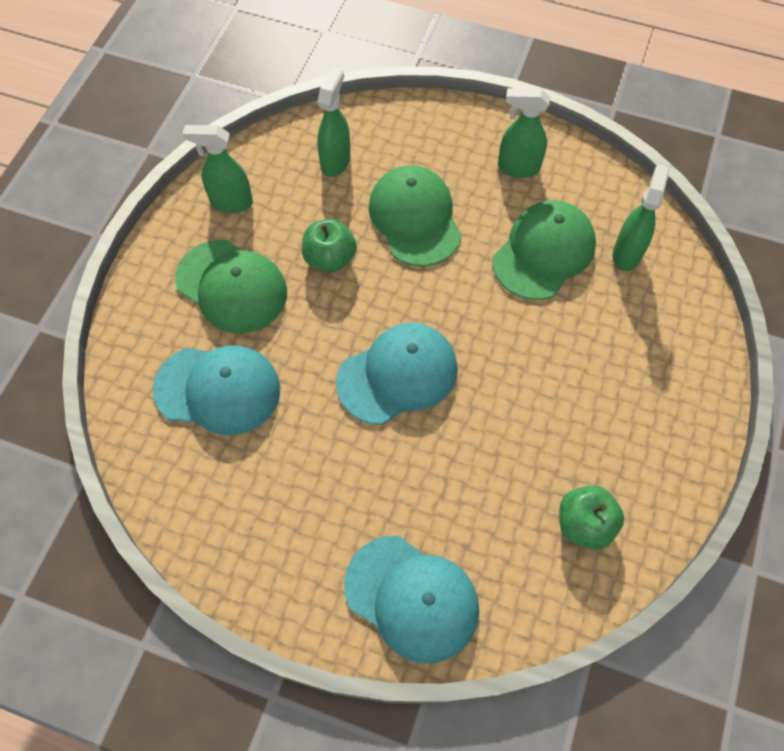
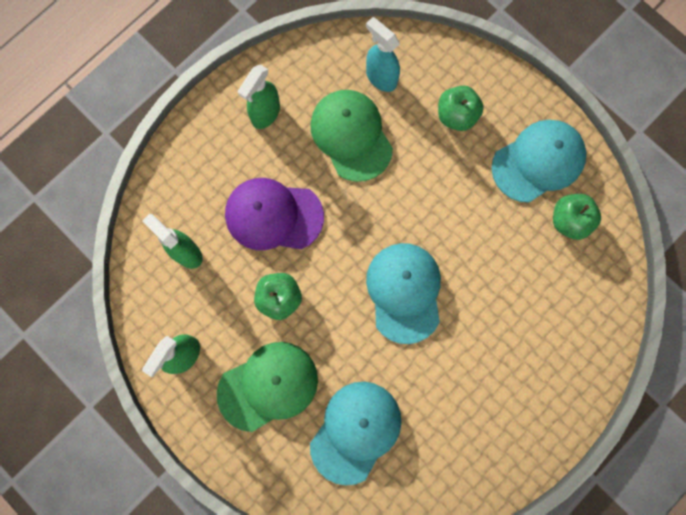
camera: 65 degrees left, 15 degrees up
(412, 598) = (572, 359): turquoise cap -> turquoise cap (538, 161)
(415, 218) = (273, 215): green cap -> purple cap
(627, 253) = (381, 77): green spray bottle -> turquoise spray bottle
(634, 345) = (456, 115): none -> green apple

